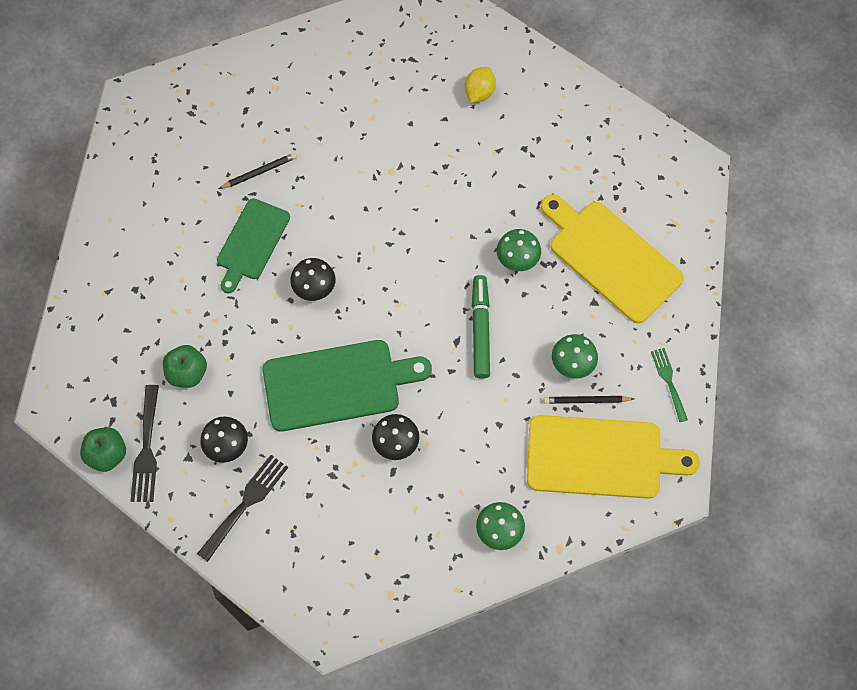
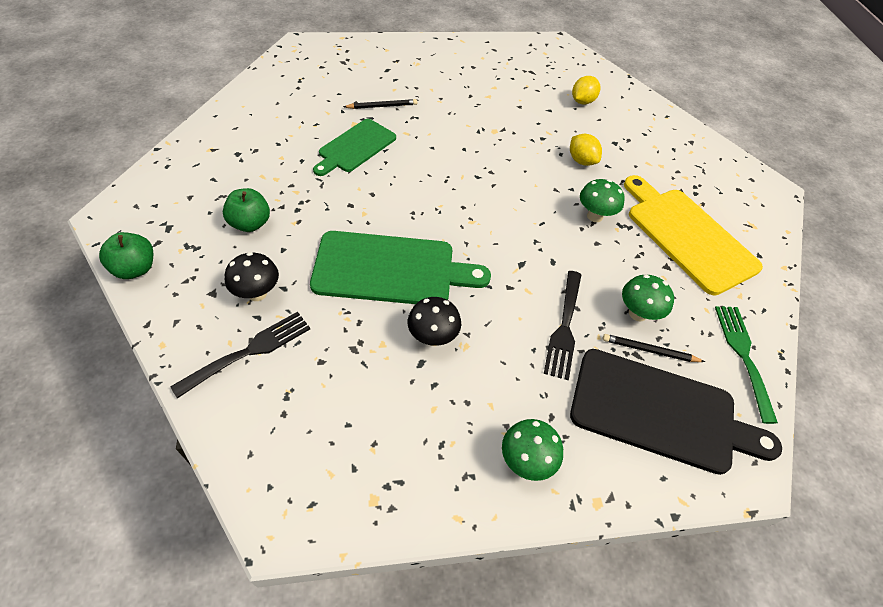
camera: 10 degrees right, 15 degrees down
(146, 449) = (176, 274): black fork -> black fork (564, 327)
(315, 289) = (398, 191): black mushroom -> none
(480, 329) = (547, 260): green marker -> none
(492, 187) = (581, 161): none -> yellow lemon
(600, 457) = (660, 412): yellow cutting board -> black cutting board
(669, 381) = (743, 356): green fork -> green fork, size x1.50

